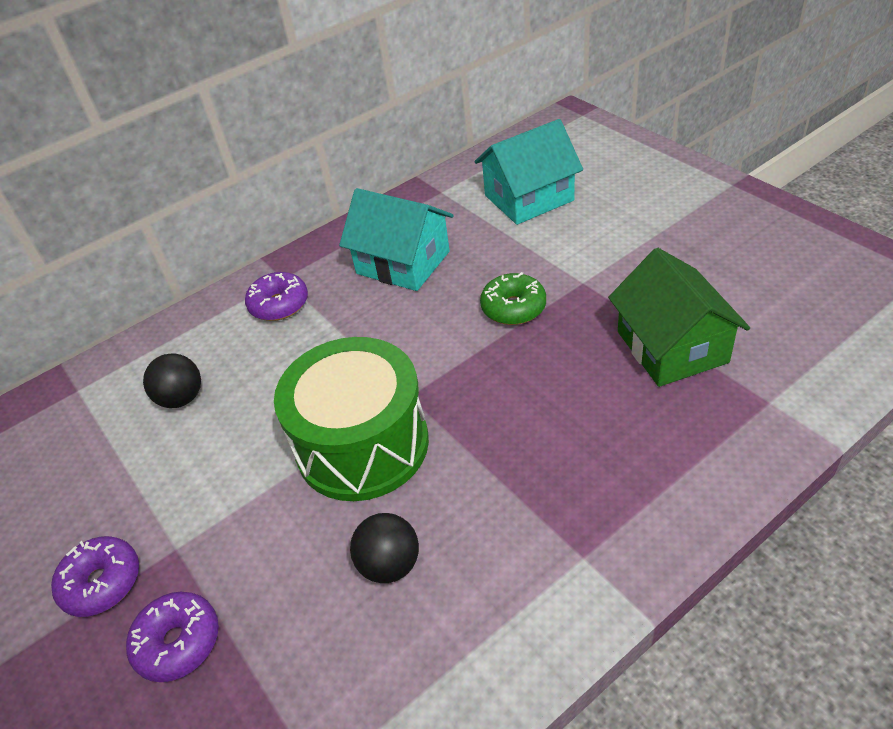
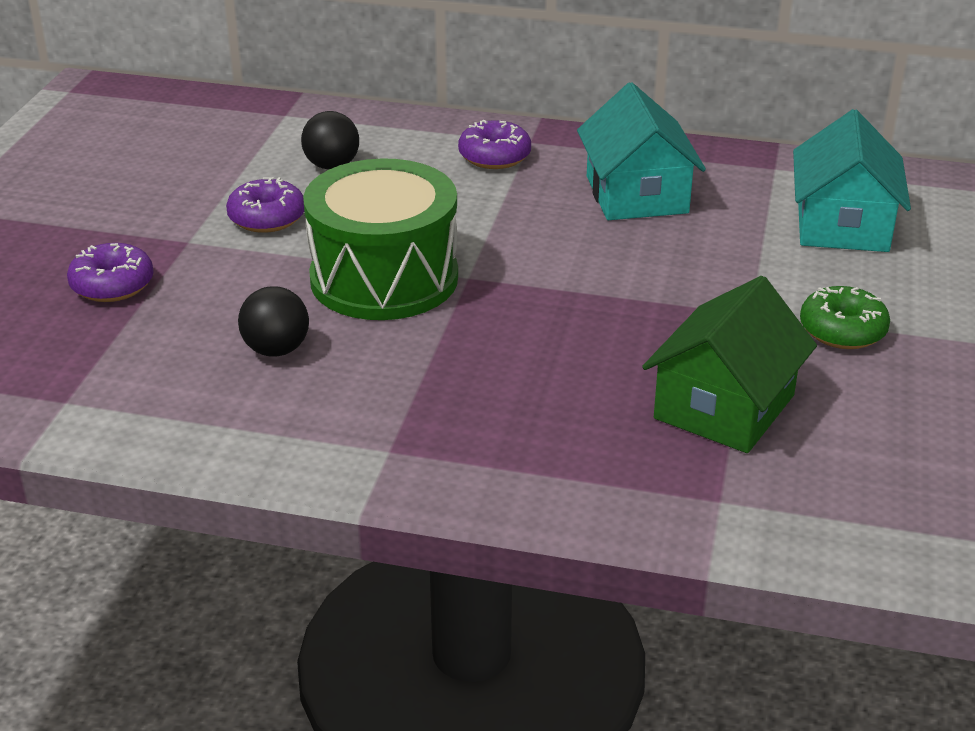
camera: 45 degrees right, 10 degrees down
(102, 583) = (128, 226): purple donut -> purple donut (267, 218)
(513, 308) = (656, 286): green donut -> green donut (842, 330)
(529, 198) = (842, 225): turquoise house -> turquoise house turned 75 degrees clockwise

